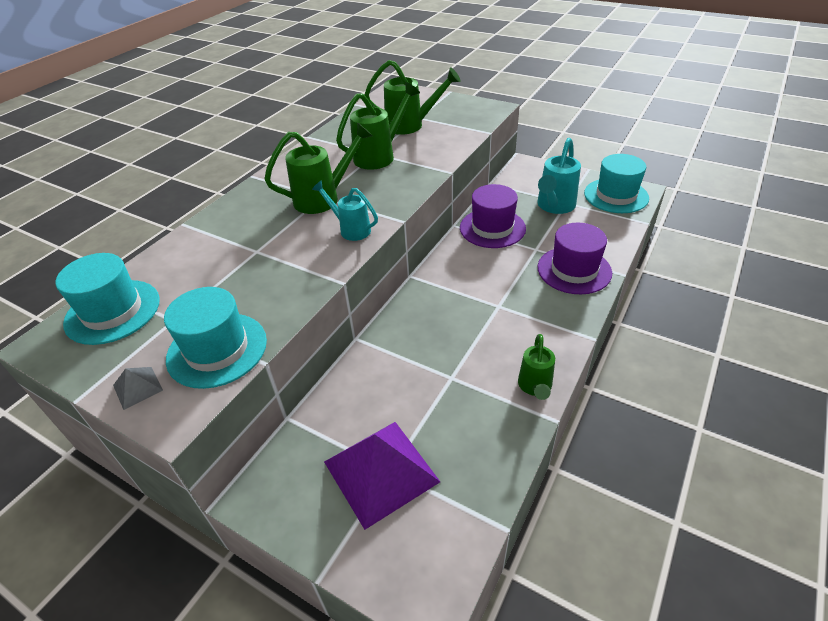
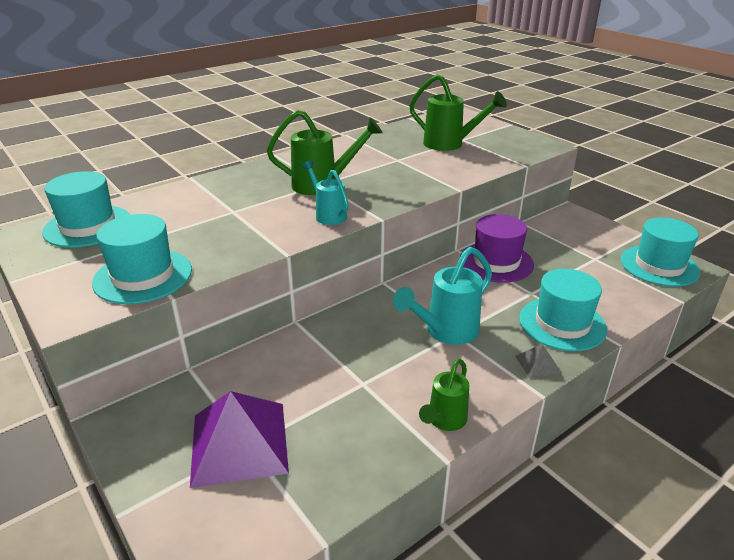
camera: 20 degrees right, 10 degrees down
(138, 387) = (62, 286): grey pyramid -> grey pyramid (538, 364)
(380, 156) = (401, 162): green watering can -> none
(554, 207) = (578, 259): turquoise watering can -> turquoise watering can (445, 332)
(574, 270) = (562, 324): purple hat -> turquoise hat

